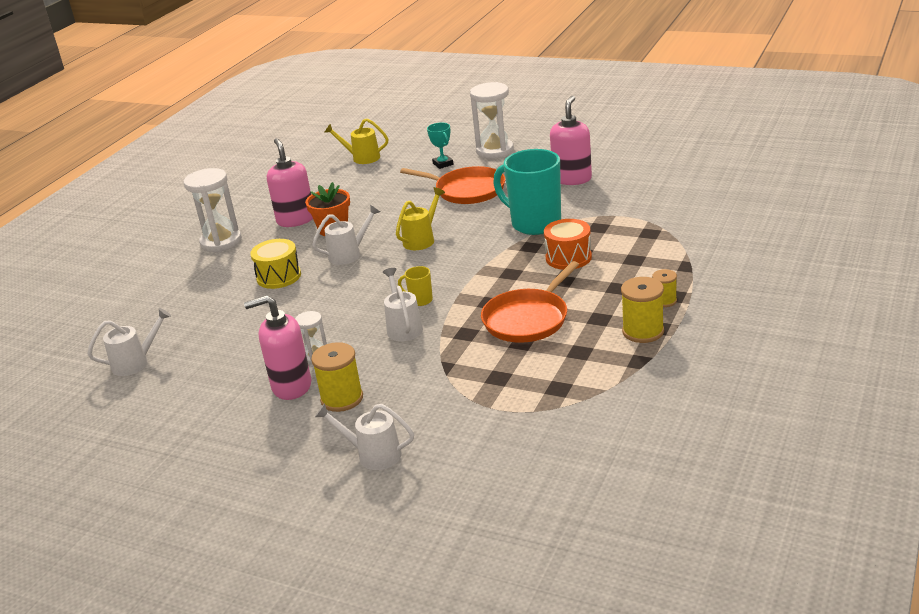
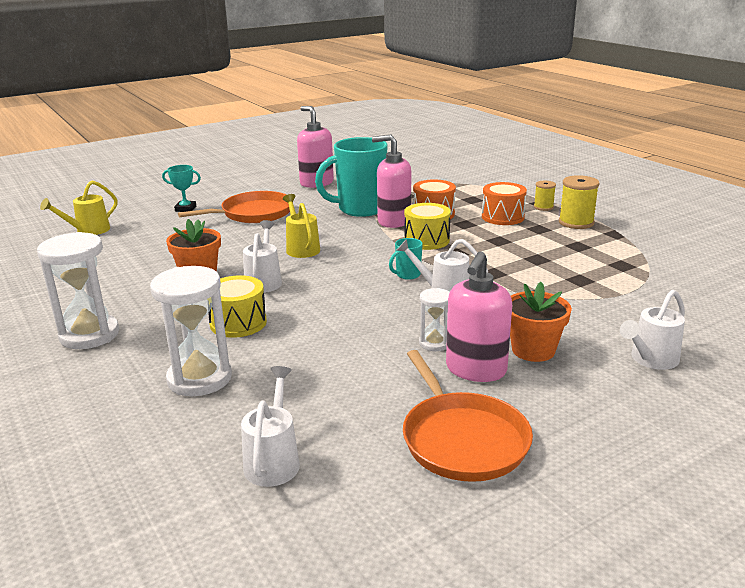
camera: 60 degrees left, 5 degrees down
(296, 220) = (137, 286): pink soap dispenser -> pink soap dispenser (393, 221)
(342, 399) = (533, 350): yellow spool -> orange flower pot
(420, 300) = (407, 275): yellow mug -> turquoise mug
(495, 151) = (210, 189): white hourglass -> white hourglass (199, 378)
(501, 279) = (426, 240): none -> yellow drum
(528, 319) = (504, 248): orange pan -> orange pan (462, 439)
(606, 291) = (502, 217): none -> orange drum

